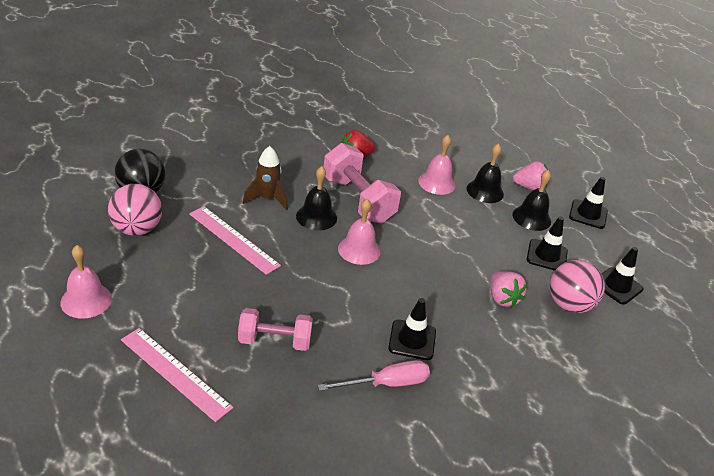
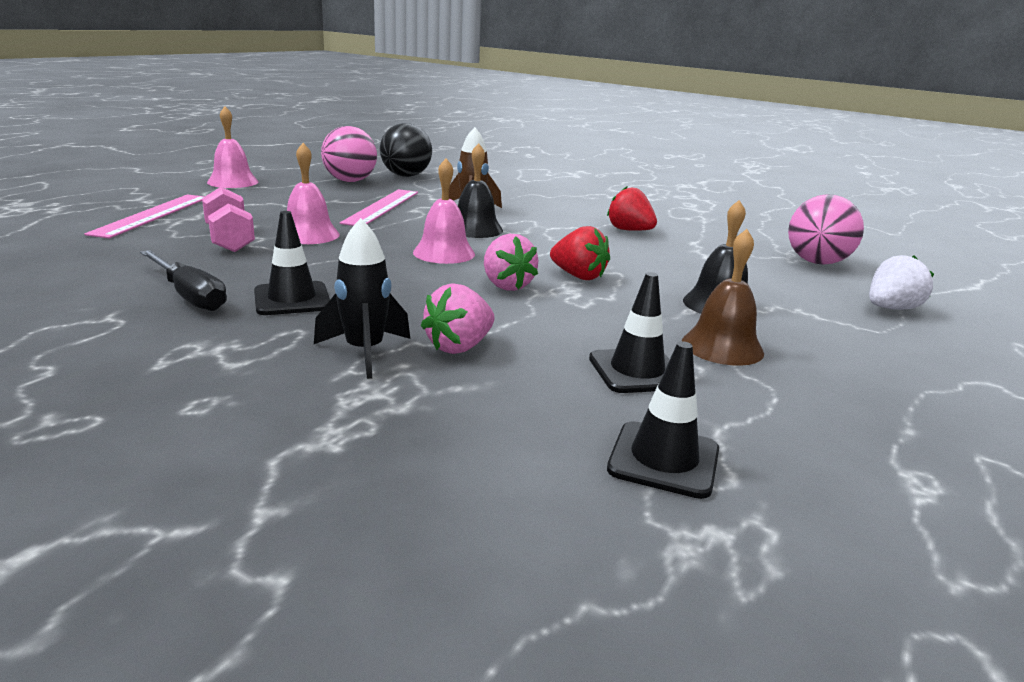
camera: 65 degrees right, 15 degrees down
(358, 200) = (543, 241): pink dumbbell -> none
(386, 384) = (189, 296): pink screwdriver -> black screwdriver
(425, 216) = (578, 276): none -> red strawberry
(437, 183) = (669, 274): pink bell -> pink bell (308, 235)
(497, 333) = (365, 352): none -> black rocket
(510, 145) = (890, 308): none -> white strawberry
(529, 187) = (806, 336): pink strawberry -> pink strawberry (506, 285)
(531, 218) = (722, 347): black bell -> brown bell
(569, 305) = (521, 408): pink ball -> pink ball (817, 262)
(588, 214) = (849, 399): black traffic cone -> none

